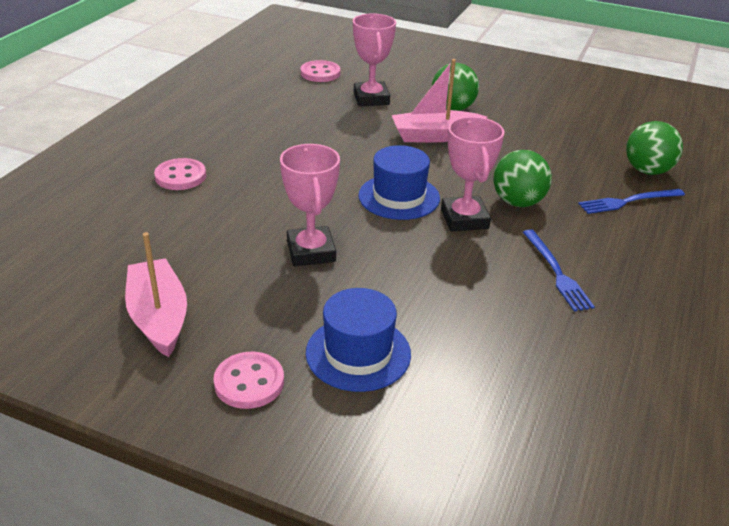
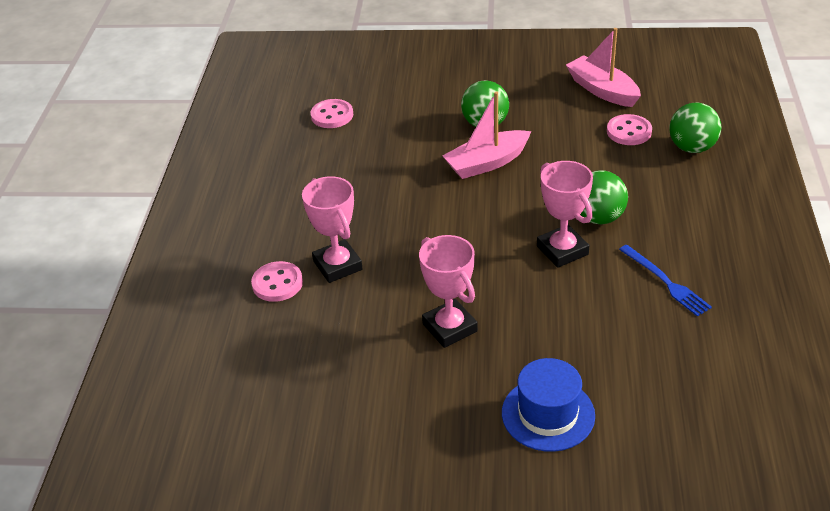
camera: 15 degrees left, 5 degrees up
(159, 317) = (361, 437): pink boat -> pink boat (602, 90)
(249, 382) = (476, 471): pink button -> pink button (629, 132)
(371, 98) = (401, 134): pink trophy -> pink trophy (337, 265)
(399, 197) = (492, 244): blue hat -> none
(628, 201) = (690, 188): blue fork -> none

